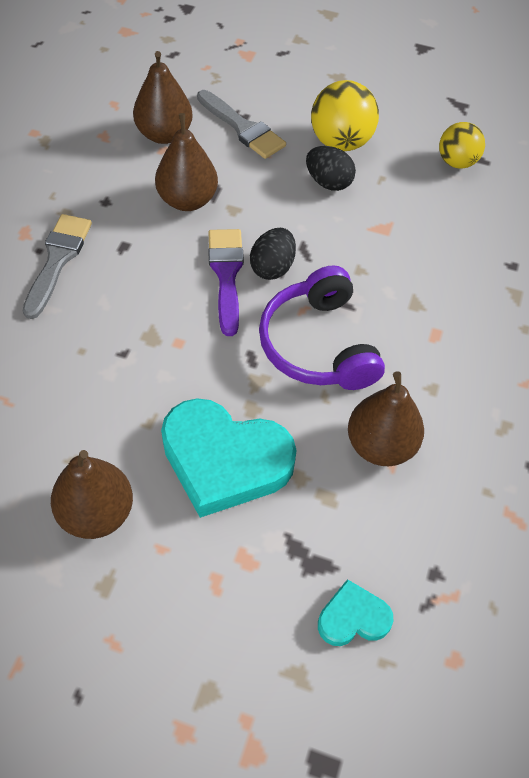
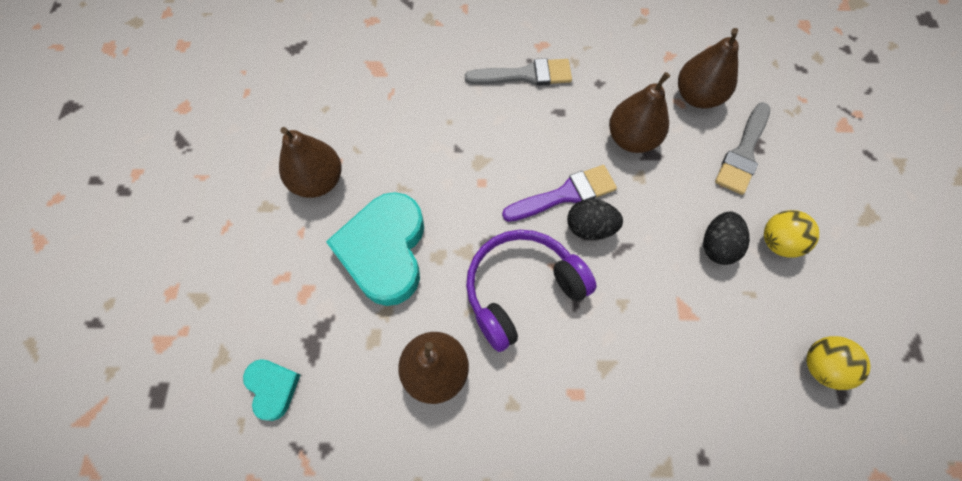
camera: 75 degrees right, 10 degrees up
(341, 142) = (778, 242): yellow ball -> yellow ball, size x0.66

